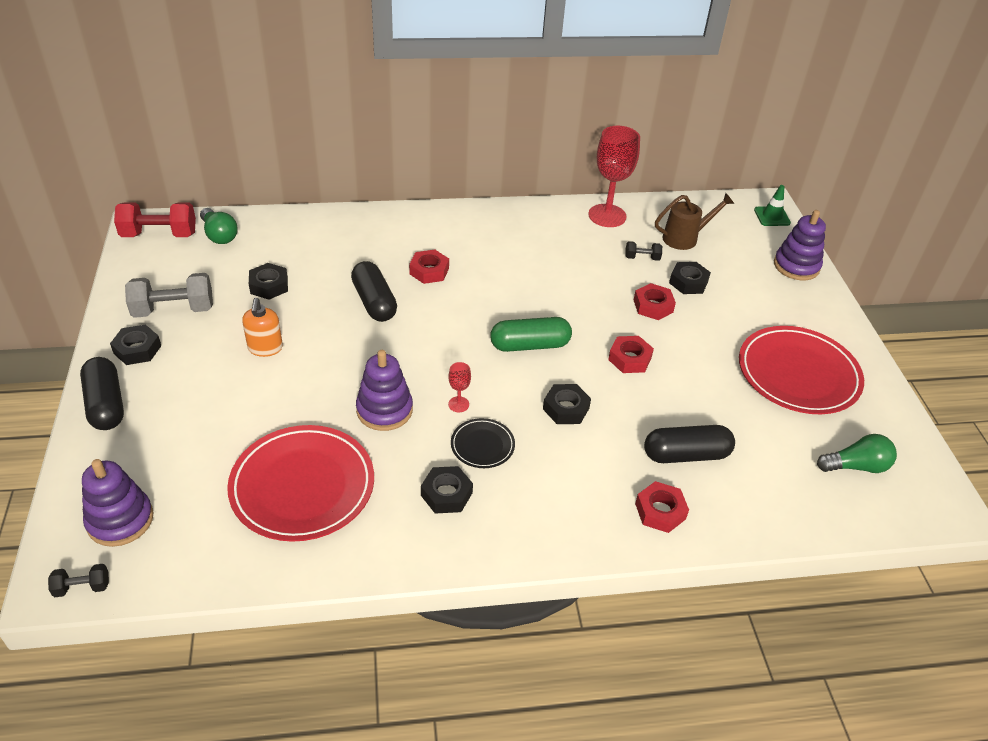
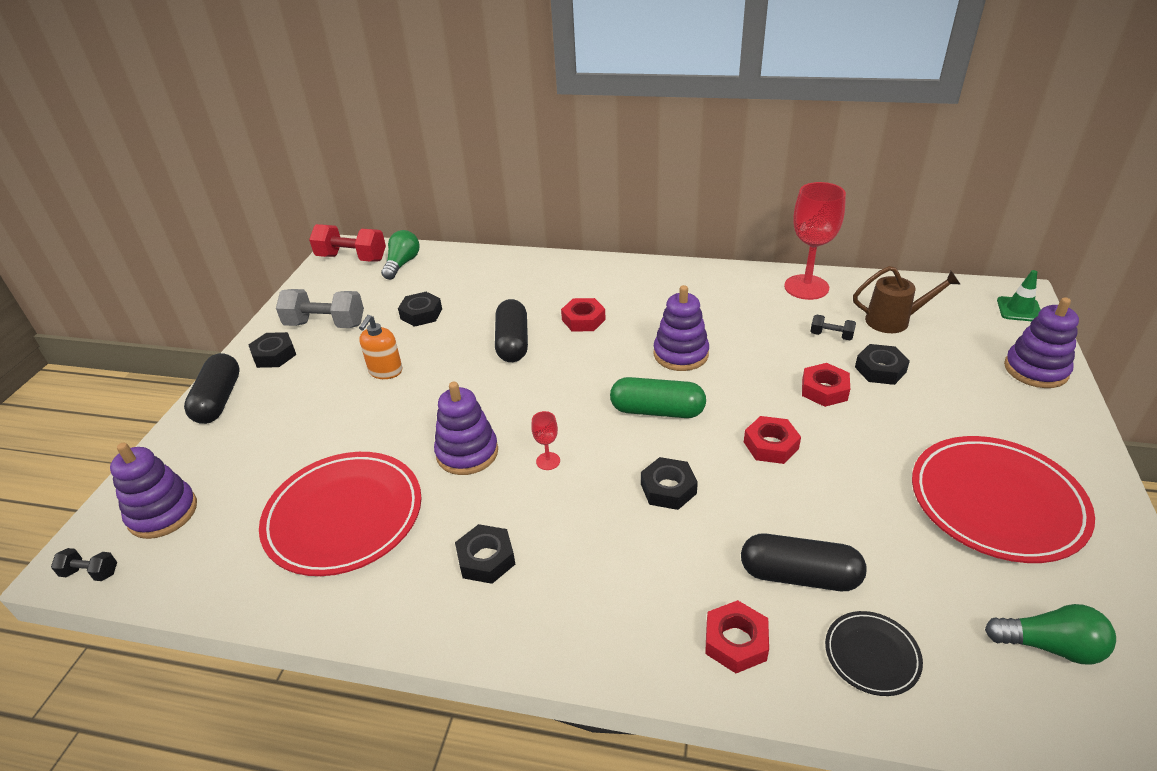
camera: 25 degrees right, 5 degrees down
(219, 235) = (402, 264): green light bulb -> green light bulb turned 150 degrees counterclockwise
(482, 445) = (552, 512): black plate -> black plate (872, 655)
(528, 292) = (680, 354): none -> purple stacking toy

